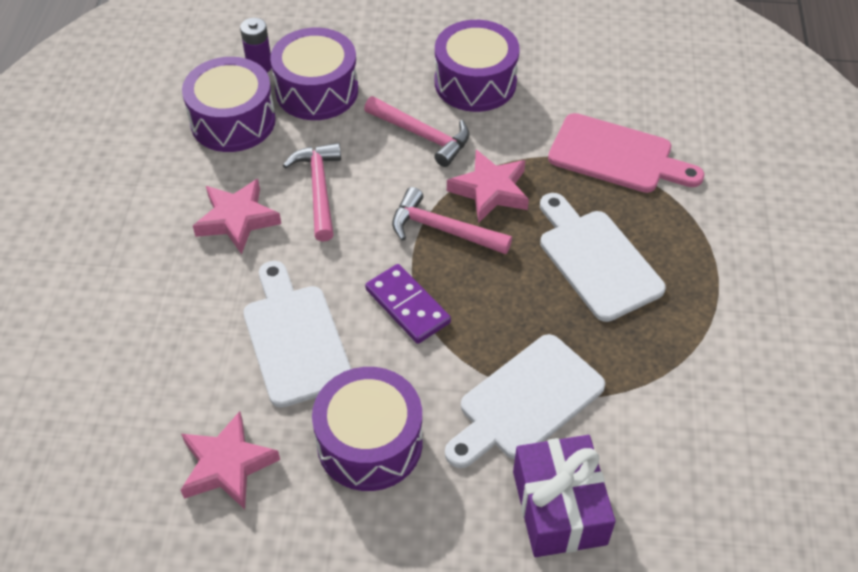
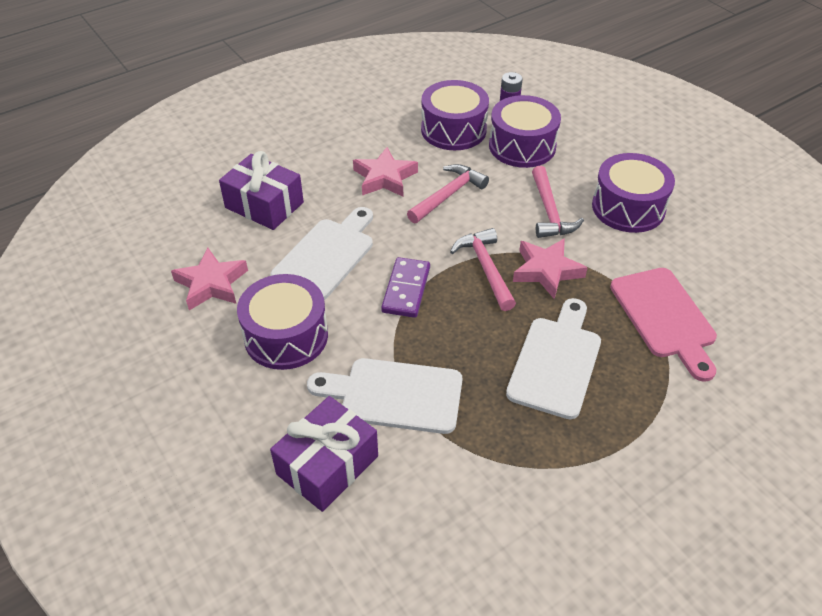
camera: 50 degrees right, 5 degrees down
(159, 345) = (264, 205): none -> purple gift

